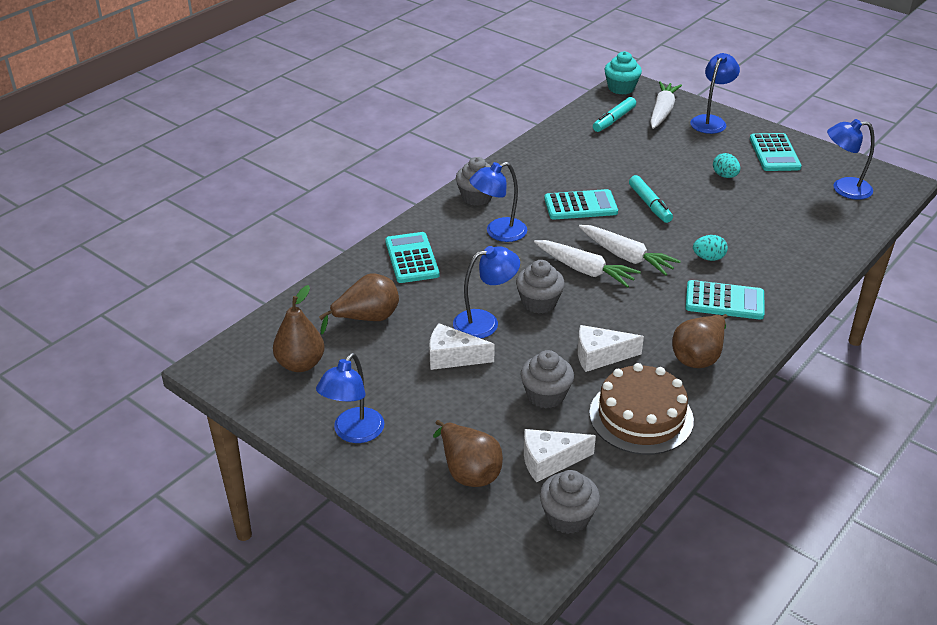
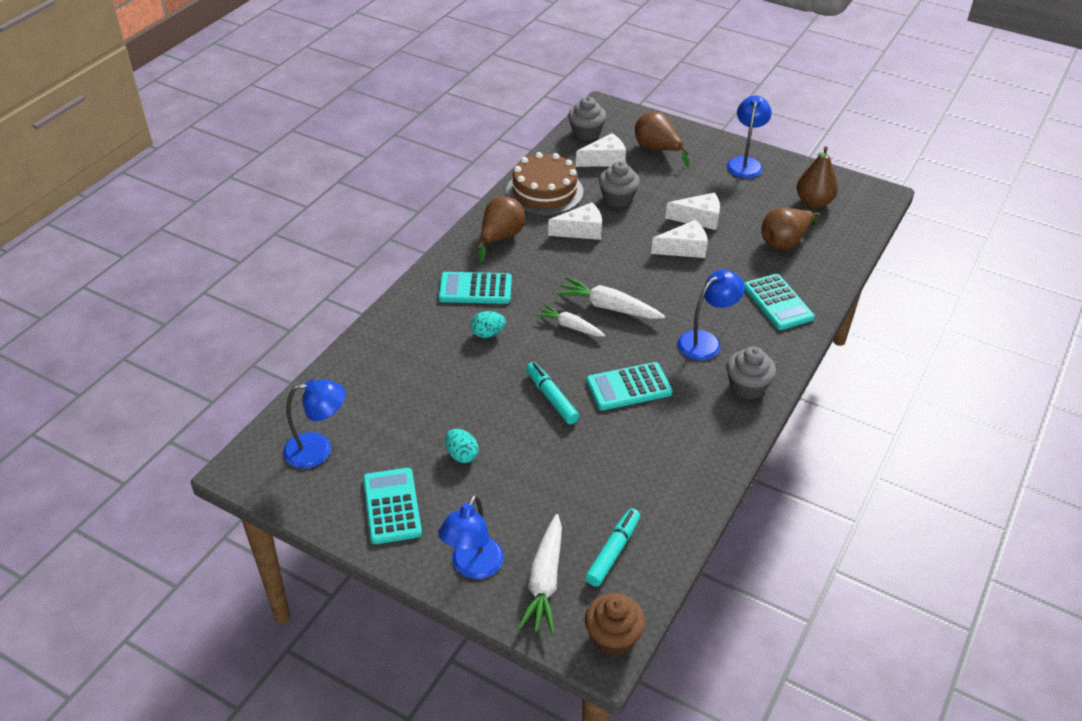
camera: 170 degrees right, 5 degrees up
(485, 322) = (684, 248): blue lamp -> white cheese
(539, 302) = (643, 270): grey cupcake -> none
(621, 88) = (613, 637): turquoise cupcake -> brown cupcake
(626, 257) = (570, 326): white carrot -> white carrot, size x0.65

